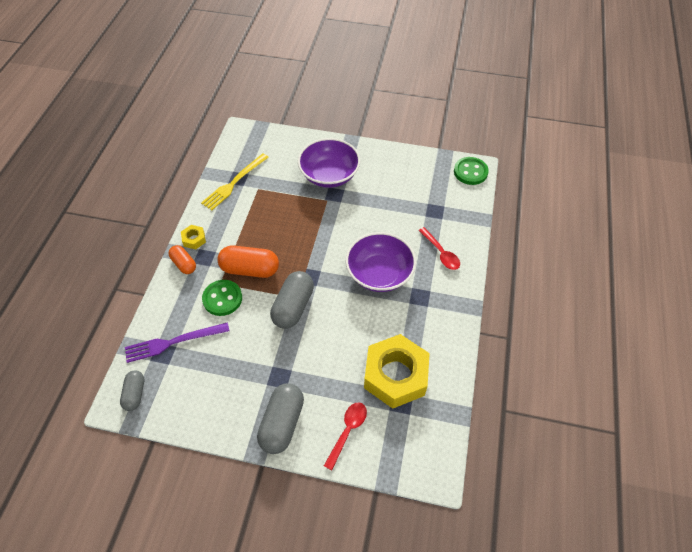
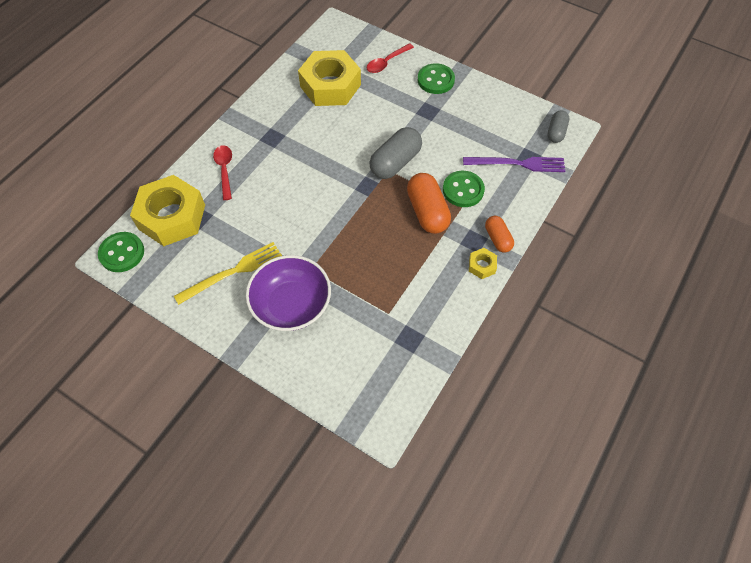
camera: 160 degrees left, 5 degrees up
(234, 183) = (416, 332): yellow fork -> yellow fork (232, 272)
(250, 269) = (427, 212): orange capsule -> orange capsule turned 45 degrees clockwise
(282, 423) = (435, 80): grey capsule -> green button
(379, 273) = (297, 168): purple bowl -> none
(455, 205) = (172, 217): none -> yellow nut

